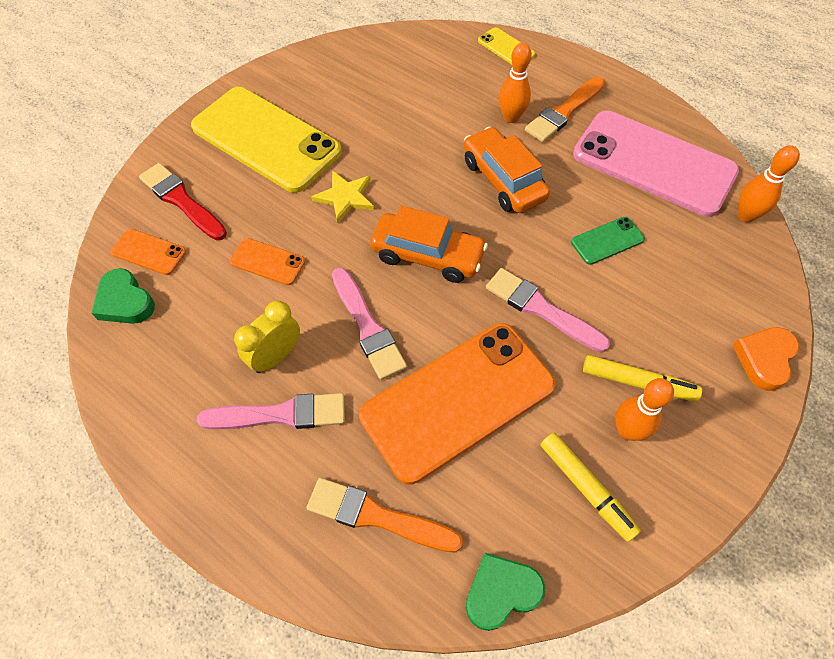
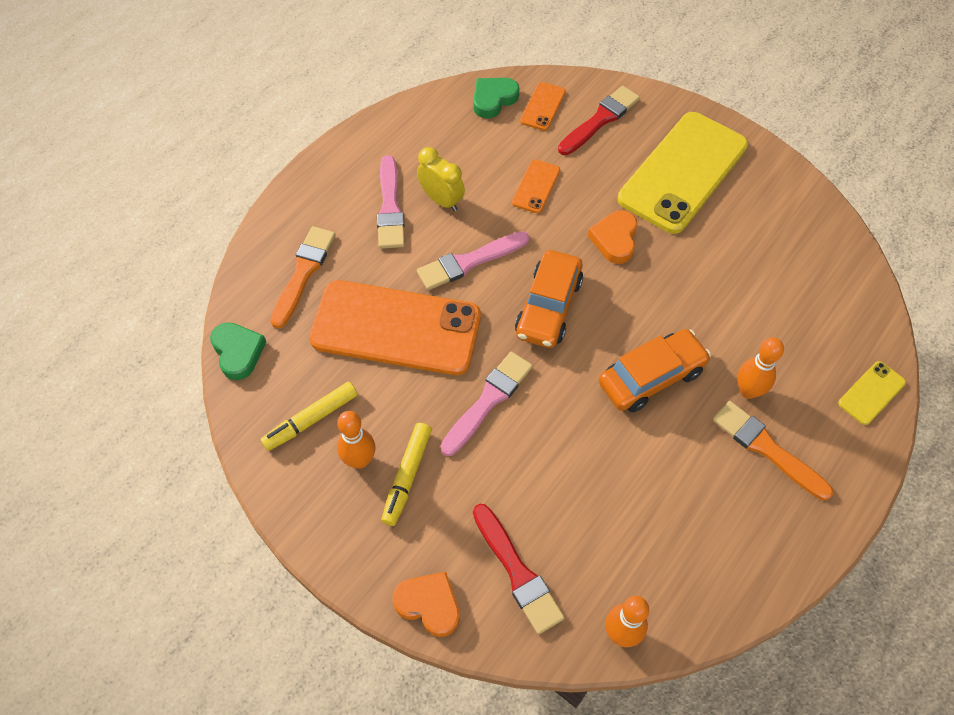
camera: 90 degrees right, 0 degrees up
(345, 197) = (614, 239): yellow star -> orange heart
(458, 400) = (396, 328): orange phone -> orange phone turned 45 degrees counterclockwise
(607, 241) = (575, 472): green phone -> none
(653, 163) = (695, 540): pink phone -> none
(713, 287) = (517, 572): none -> red brush

